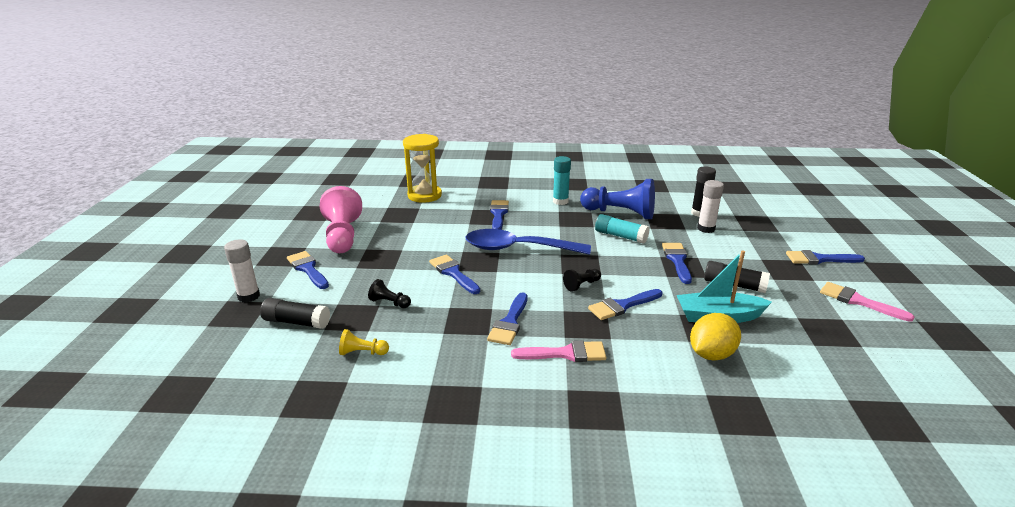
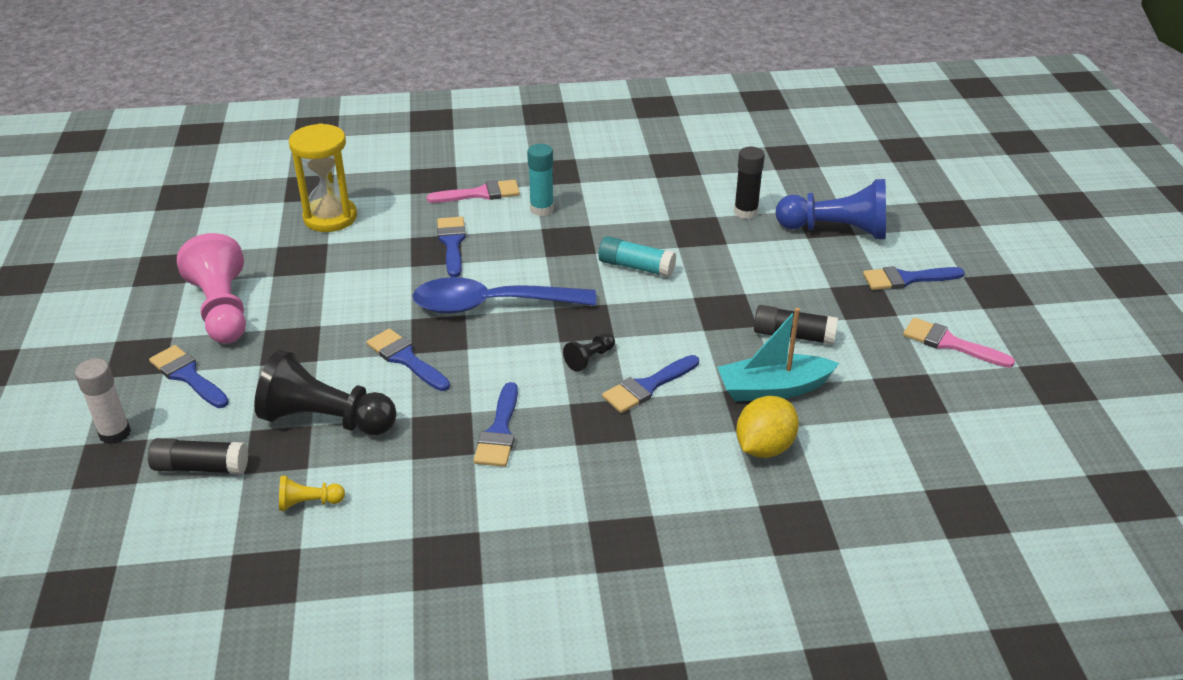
camera: 10 degrees left, 10 degrees up
(389, 303) = (325, 419): black pawn -> black pawn, size x2.24
(565, 353) = (580, 470): pink brush -> pink brush (480, 194)
(620, 213) = (632, 224): blue pawn -> blue pawn (836, 230)
(677, 260) = (717, 302): blue brush -> none
(706, 229) = (755, 240): white glue stick -> none

